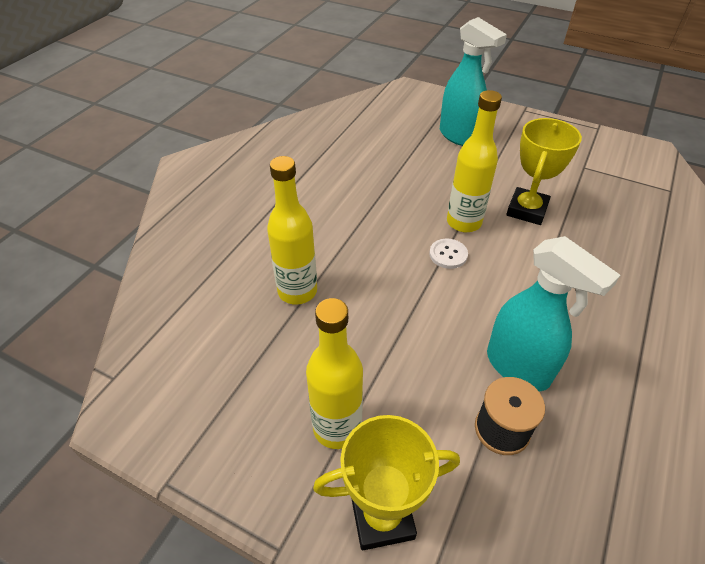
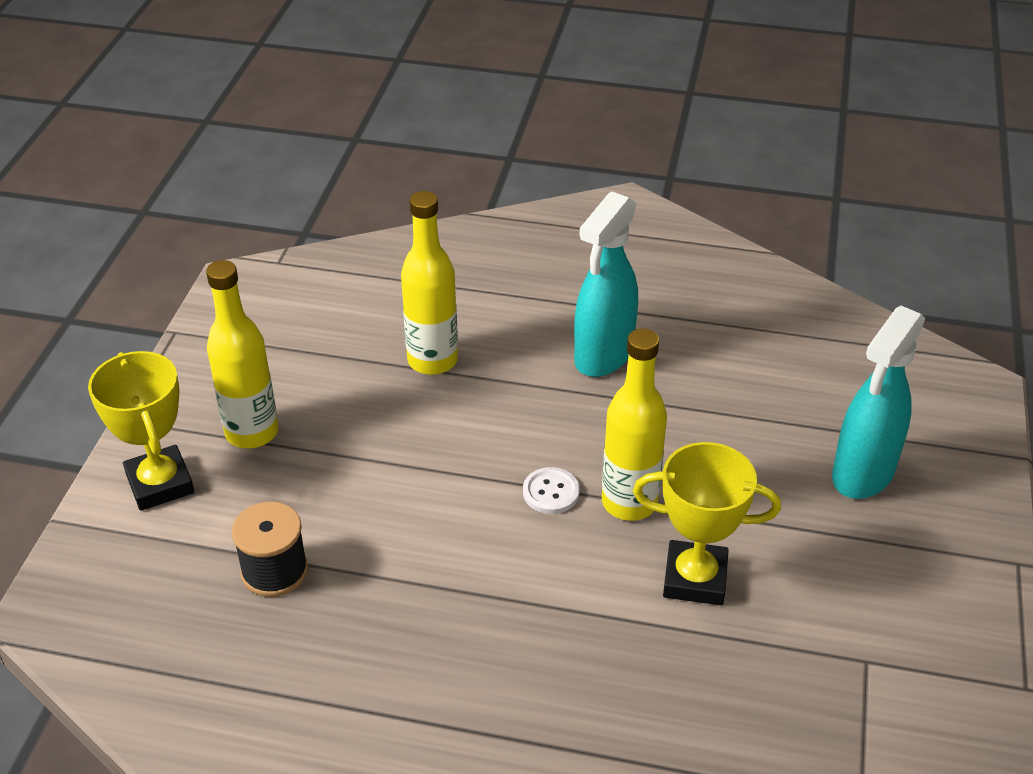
camera: 75 degrees right, 5 degrees down
(518, 368) = (367, 582): turquoise spray bottle -> turquoise spray bottle (603, 356)

